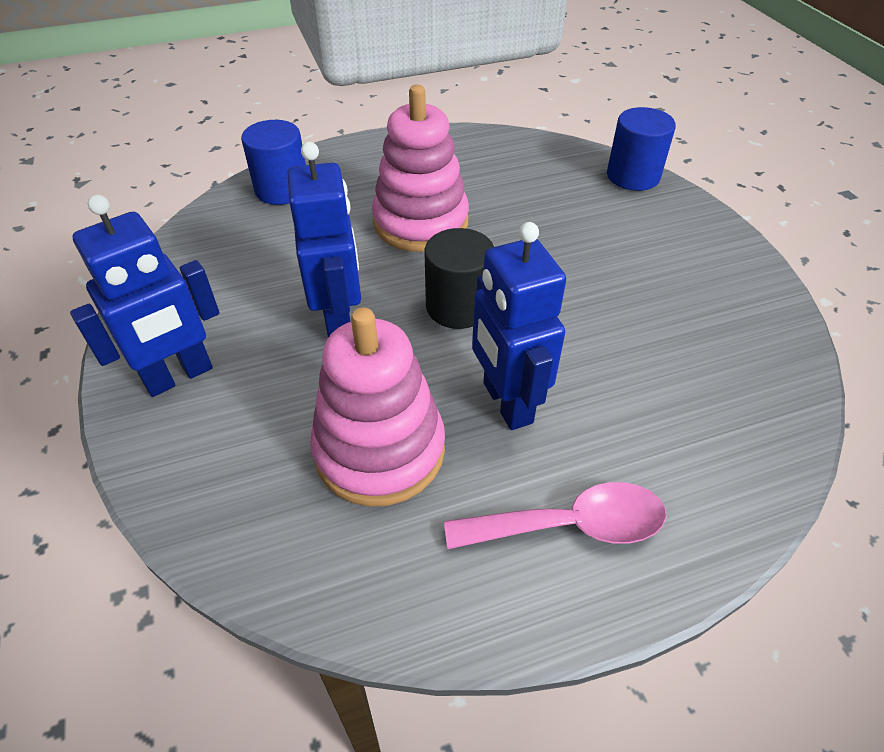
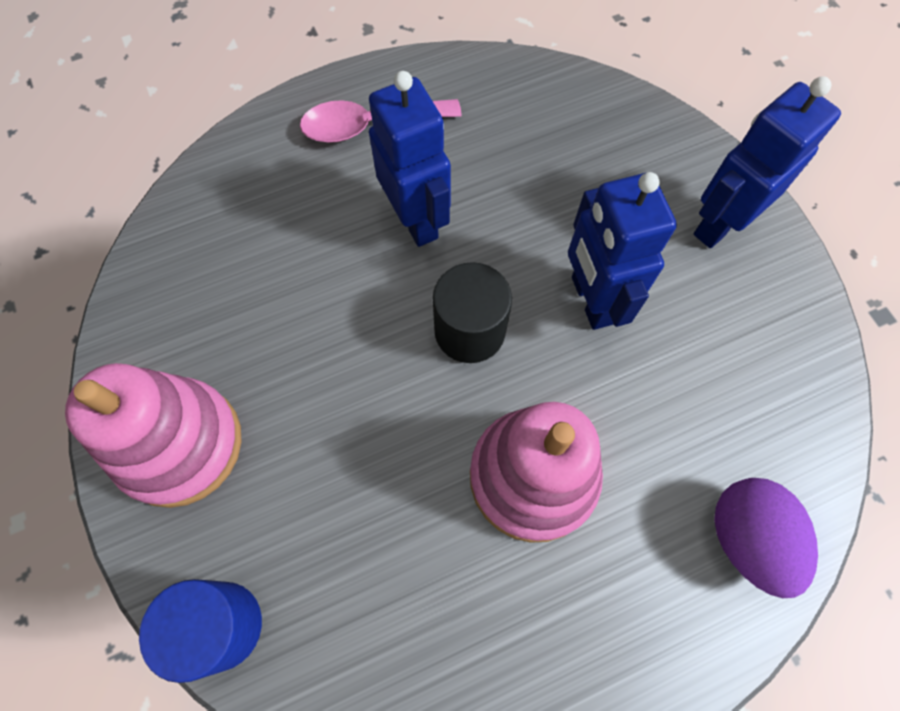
camera: 175 degrees right, 20 degrees up
(282, 189) = (746, 538): blue cylinder -> purple egg
(379, 450) = (519, 169): pink stacking toy -> pink stacking toy (179, 444)

